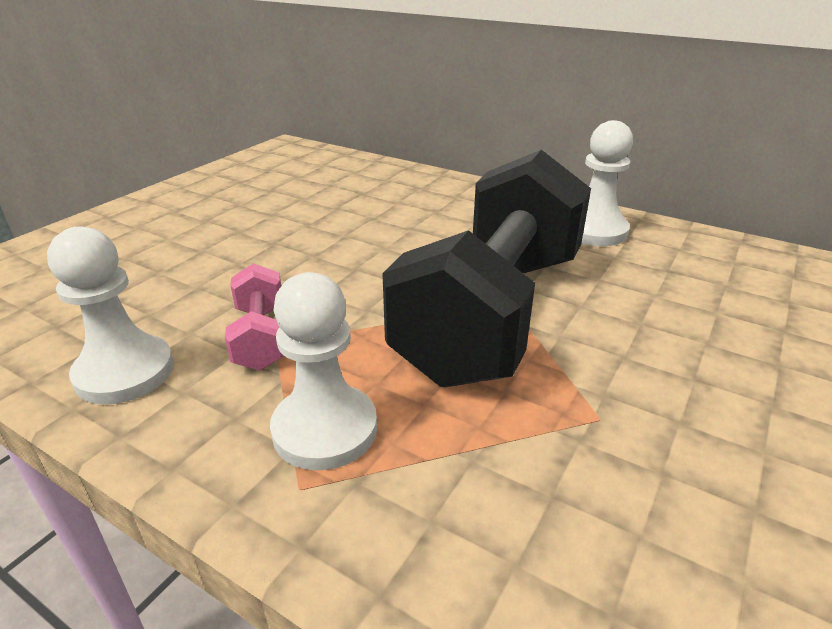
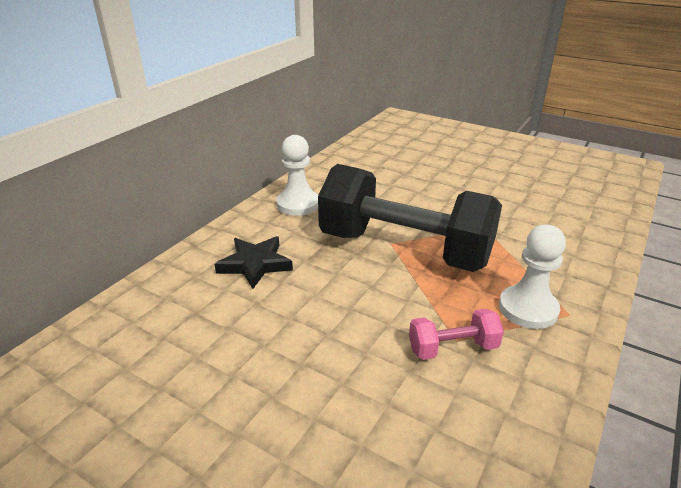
camera: 90 degrees left, 0 degrees up
(125, 372) = (515, 417): white pawn -> none
(442, 213) = (255, 264): none -> black star

